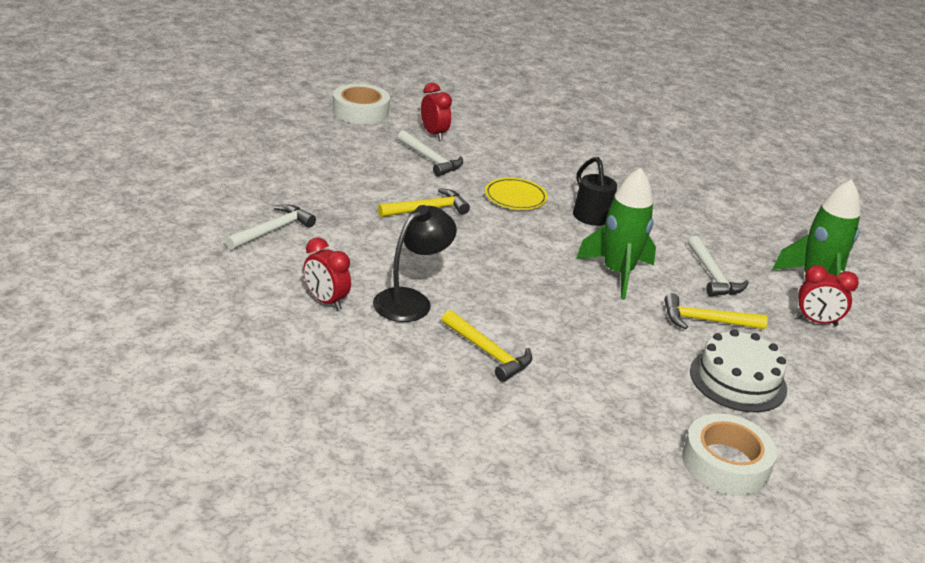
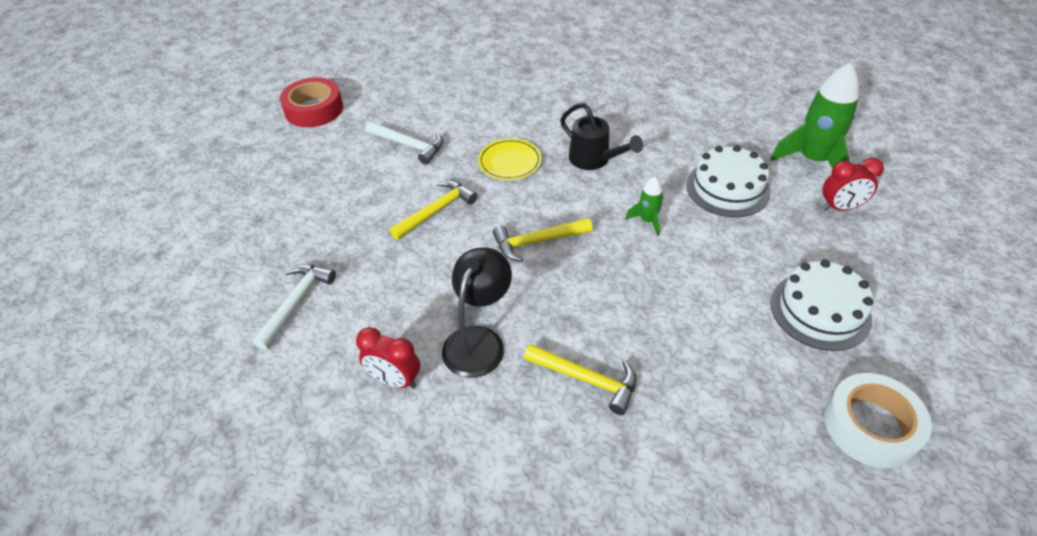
camera: 15 degrees left, 15 degrees up
(360, 111) = (314, 109): white tape -> red tape
(434, 134) = (397, 112): red clock -> none
(617, 273) = (647, 221): green rocket -> green rocket, size x0.49
(706, 321) = (754, 247): yellow hammer -> yellow hammer (537, 241)
(712, 275) = (727, 188): white hammer -> white cake

